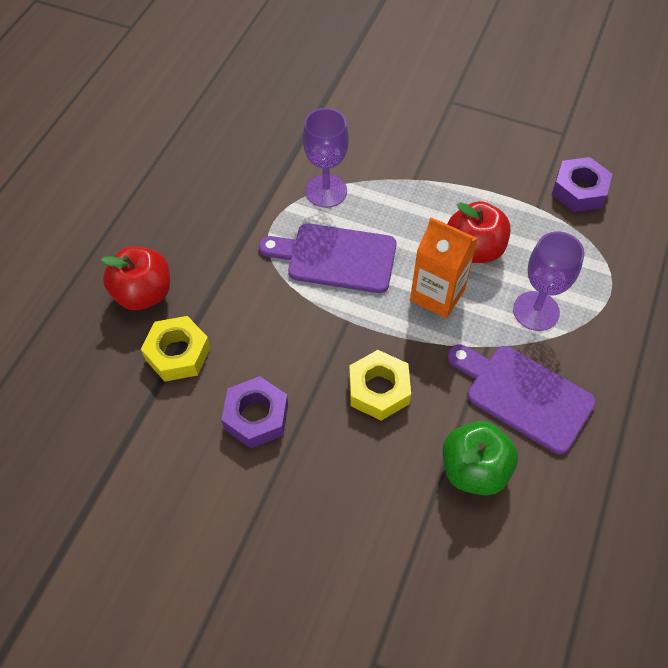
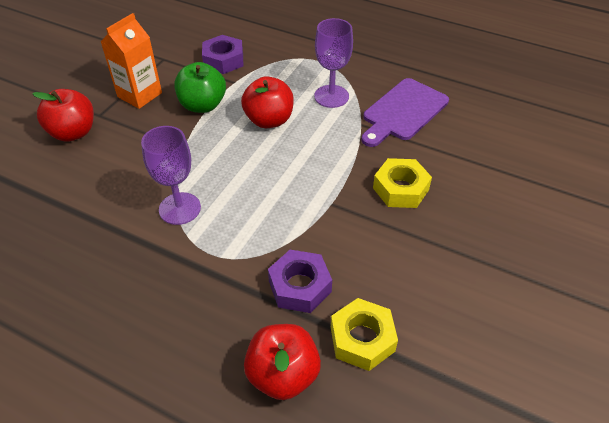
camera: 85 degrees left, 10 degrees down
(256, 416) = (430, 274): purple nut -> purple nut (299, 286)
(336, 258) = (262, 206): purple cutting board -> none
(419, 88) = (73, 133): none -> red apple
(437, 295) = (311, 146): orange carton -> orange carton (139, 95)
(474, 470) = (465, 143): green apple -> green apple (202, 105)

